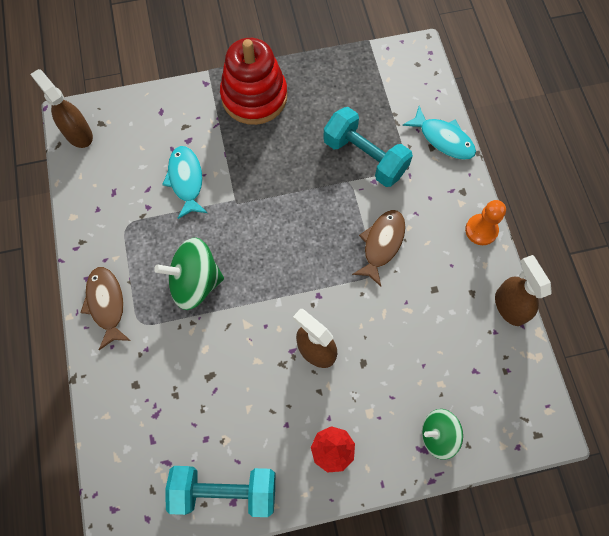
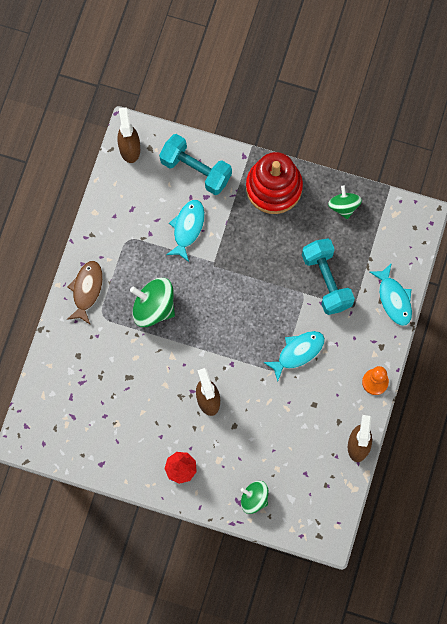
camera: 30 degrees right, 5 degrees up
(225, 490) = (100, 454): turquoise dumbbell -> turquoise dumbbell (196, 170)
(336, 79) = (344, 206): none -> green spinning top
(382, 244) = (298, 352): brown fish -> turquoise fish

